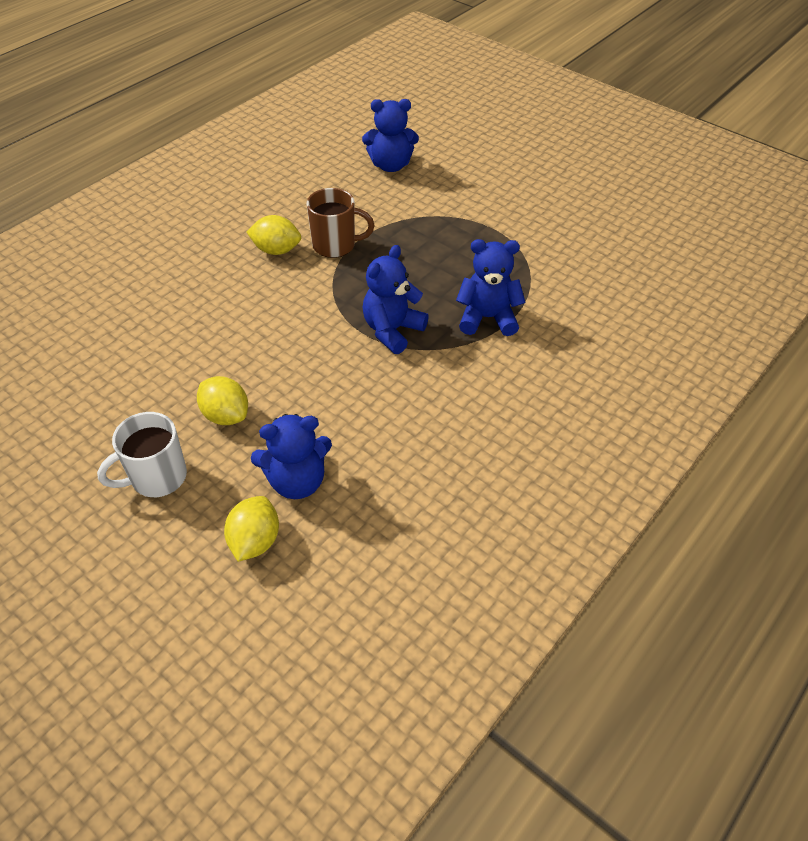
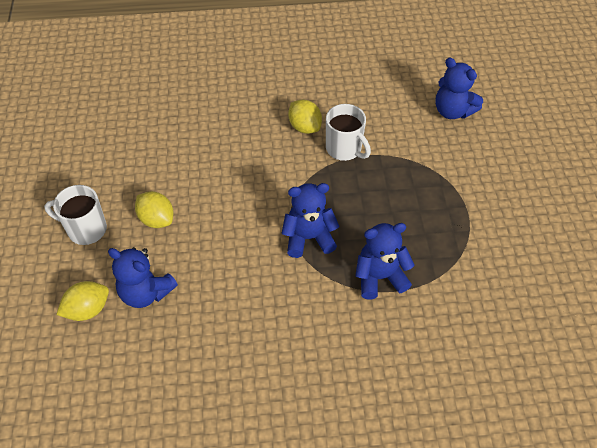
camera: 45 degrees right, 5 degrees up
(226, 415) = (157, 219): yellow lemon -> yellow lemon turned 45 degrees counterclockwise
(335, 245) = (344, 149): brown mug -> white mug
(487, 318) = (380, 277): blue teddy bear -> blue teddy bear turned 60 degrees counterclockwise

